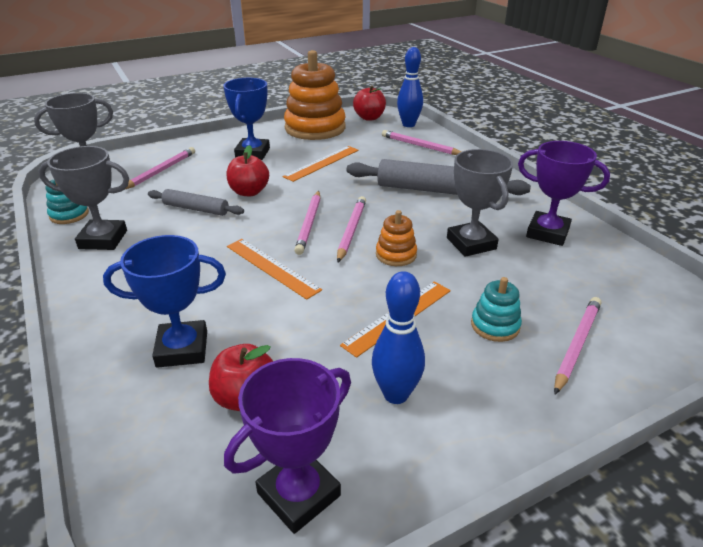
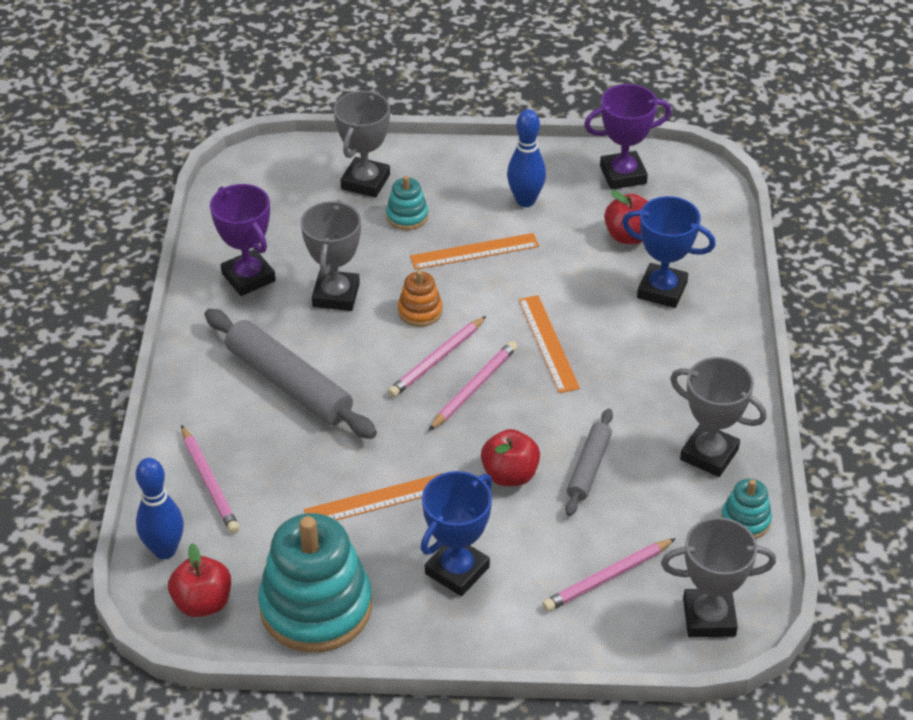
camera: 150 degrees left, 10 degrees up
(196, 209) = (589, 467): grey rolling pin -> grey rolling pin turned 60 degrees clockwise
(315, 128) = (316, 607): orange stacking toy -> turquoise stacking toy
(576, 345) = (365, 182): pink pencil -> grey trophy

